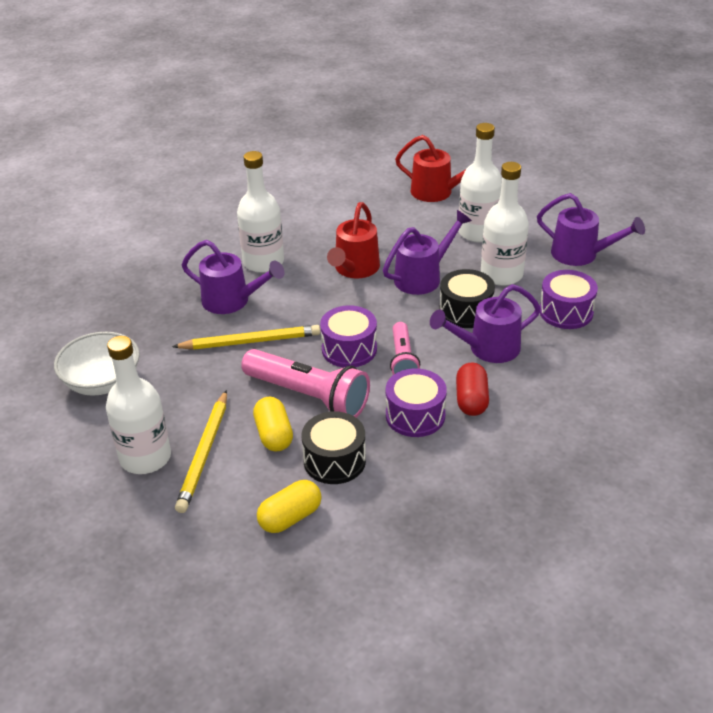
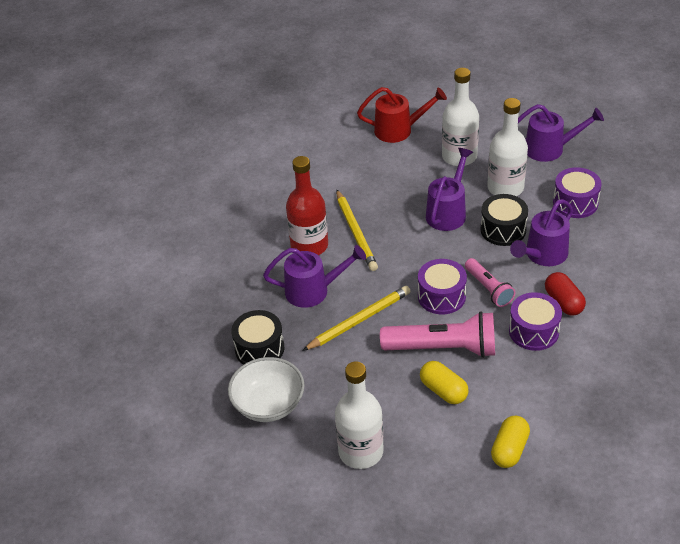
camera: 25 degrees left, 5 degrees up
(204, 453) = (403, 428): yellow pencil -> yellow pencil (355, 232)
(263, 262) = (309, 246): white bottle -> red bottle
(334, 460) = (505, 392): black drum -> black drum (259, 348)
(354, 269) = (389, 225): red watering can -> none

